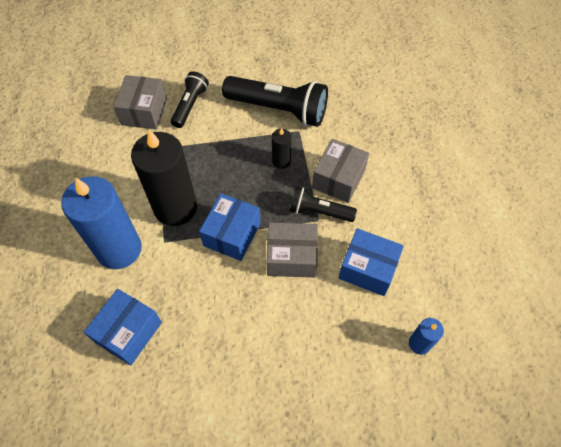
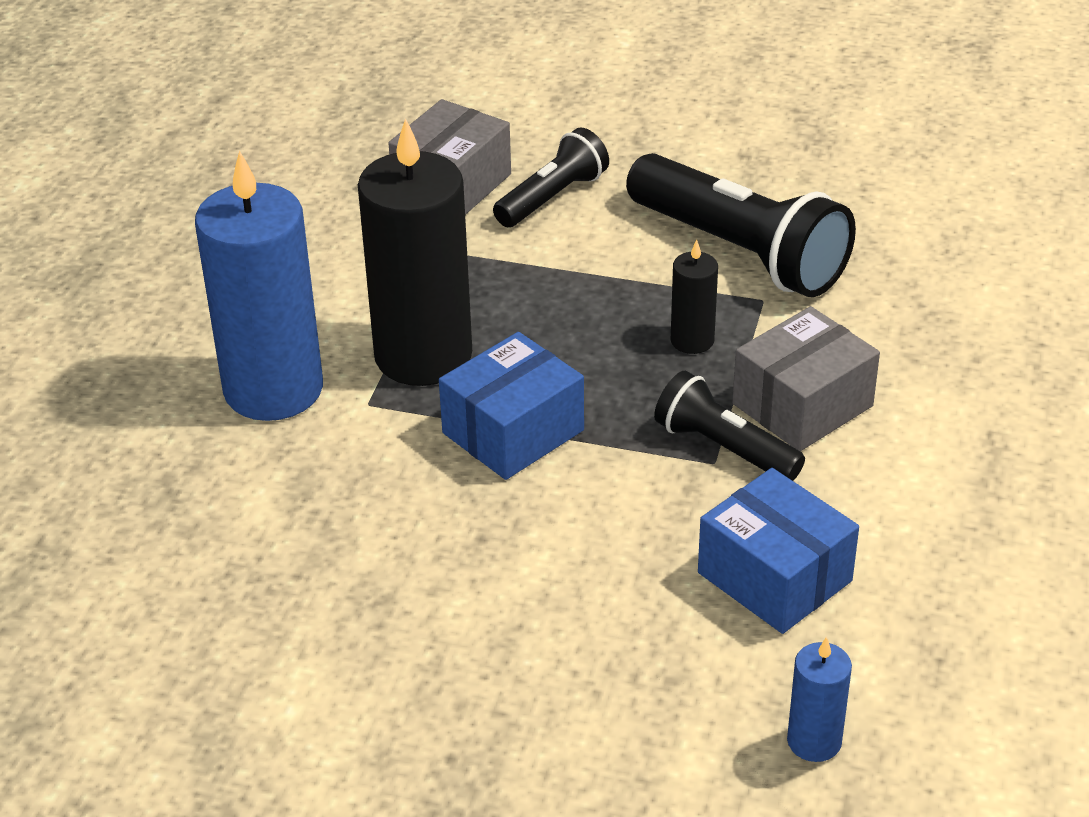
camera: 25 degrees right, 20 degrees down
(128, 332) = (215, 523): blue box -> none
(291, 257) = (617, 506): grey box -> none

